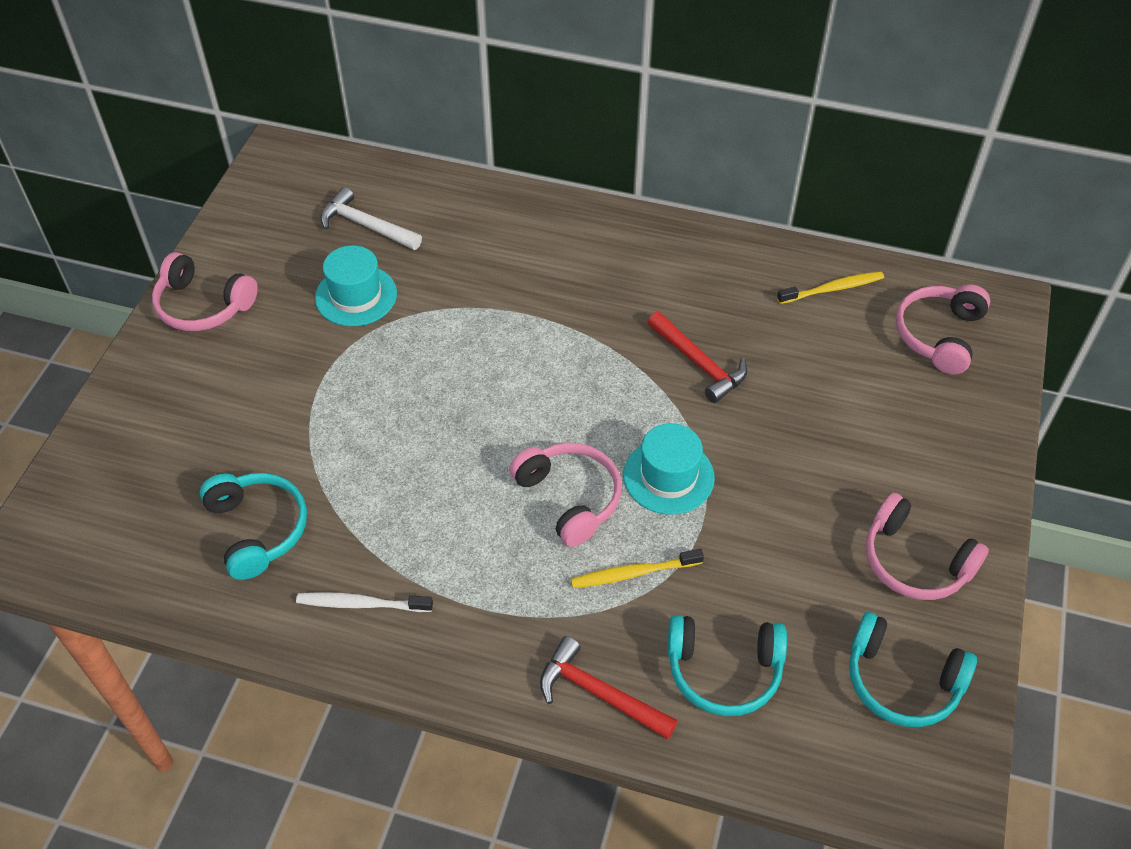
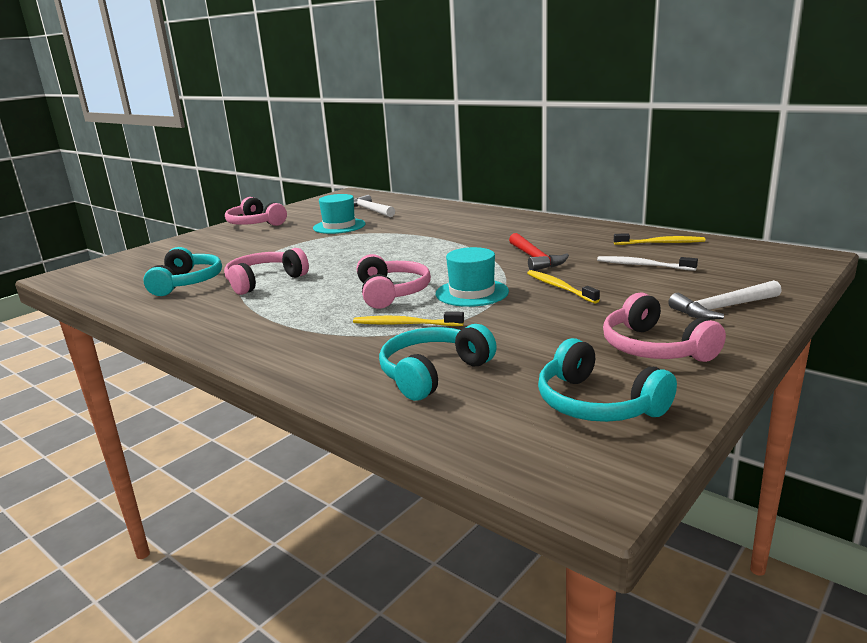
camera: 25 degrees right, 30 degrees down
(362, 604) = (209, 312): white toothbrush -> white toothbrush (643, 265)
(599, 694) = (321, 368): red hammer -> none
(724, 670) = (433, 373): turquoise headphones -> turquoise headphones turned 105 degrees clockwise
(764, 441) = (560, 287): none -> yellow toothbrush
(939, 335) = (741, 263): pink headphones -> pink headphones (264, 281)
(952, 456) = (723, 308): none -> white hammer

